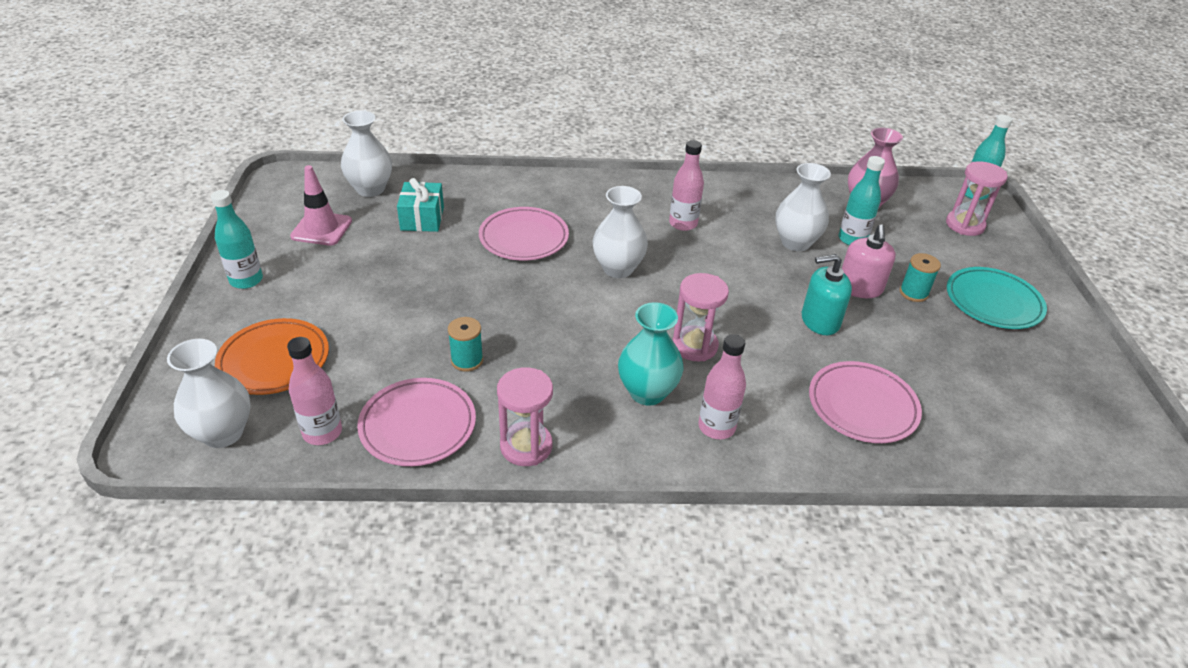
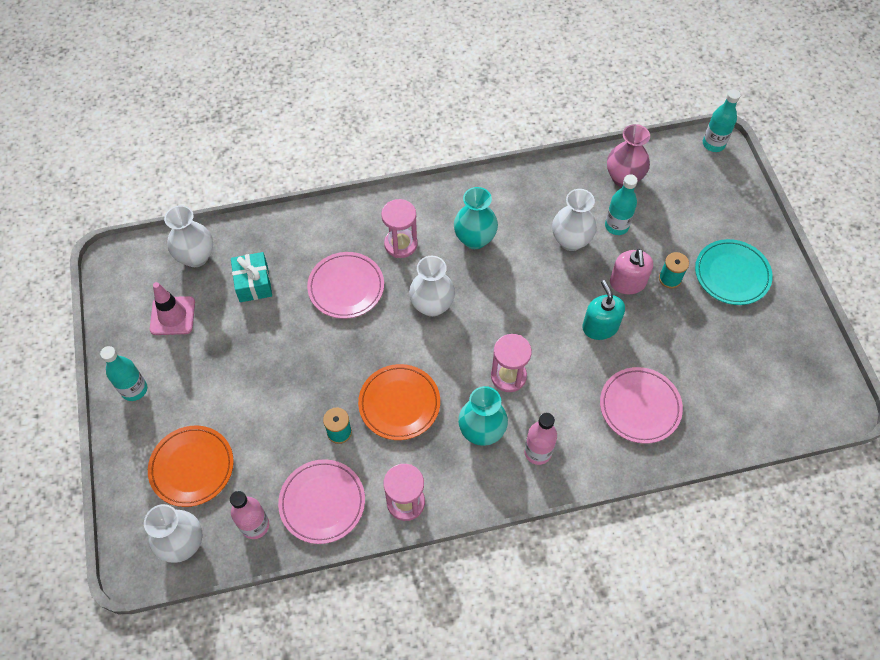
camera: 10 degrees left, 20 degrees up
(551, 347) = (399, 404): none -> orange plate
(683, 224) = (474, 239): pink bottle -> turquoise vase
(820, 321) = (600, 327): turquoise soap dispenser -> turquoise soap dispenser turned 90 degrees clockwise
(964, 225) = (707, 187): pink hourglass -> pink hourglass (400, 244)

